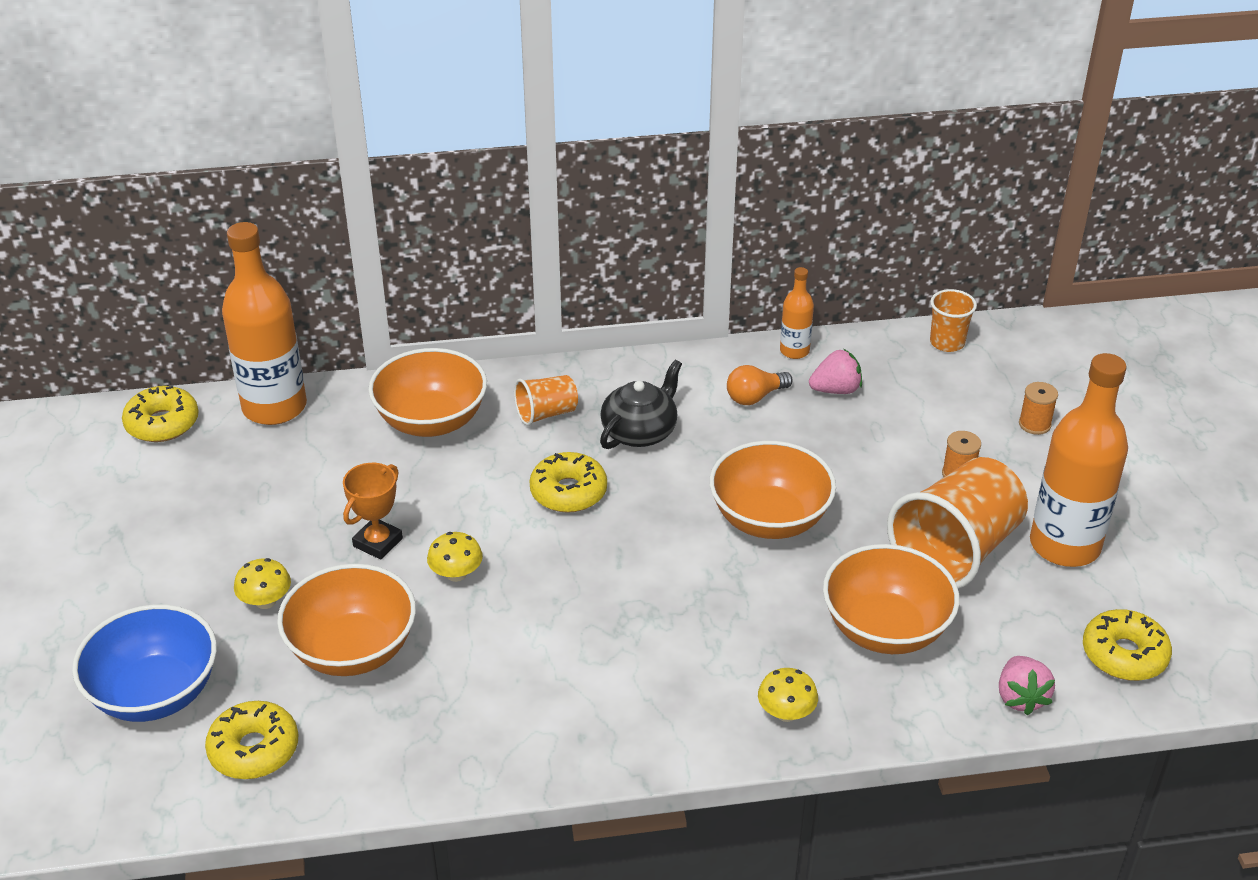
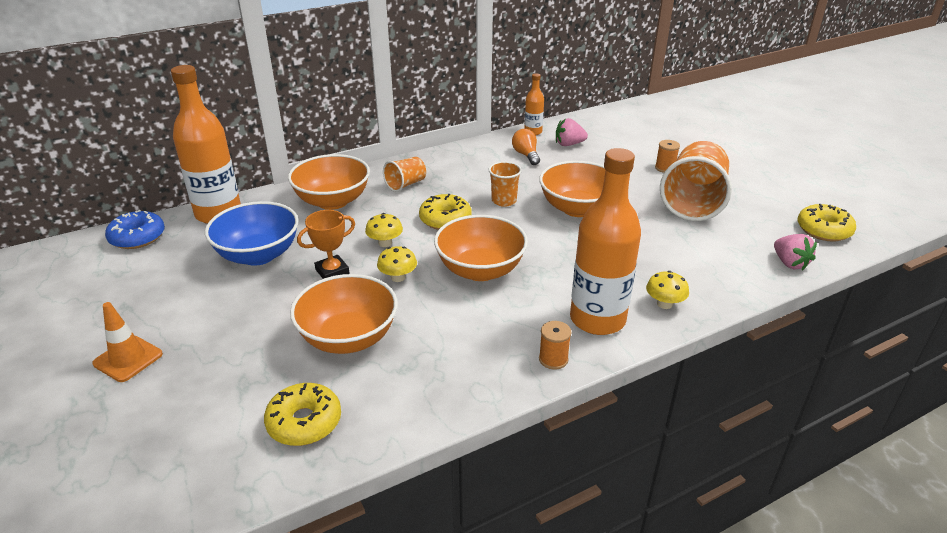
camera: 20 degrees left, 5 degrees down
(96, 608) = (128, 359): none -> orange traffic cone
(155, 693) = (203, 404): blue bowl -> blue bowl (258, 255)
(162, 423) = (137, 237): yellow donut -> blue donut
(266, 601) = (266, 323): yellow mushroom -> yellow mushroom (385, 243)
(378, 542) = (332, 271): orange trophy -> orange trophy turned 45 degrees clockwise
(640, 431) = (470, 182): black teapot -> none
(755, 397) = (526, 155): orange light bulb -> orange light bulb turned 120 degrees clockwise
(835, 390) = (569, 144): pink strawberry -> pink strawberry turned 150 degrees counterclockwise
(885, 629) = (686, 247): orange bowl -> orange bowl (480, 270)
(947, 343) = (612, 115): orange cup -> orange cup (504, 201)
(1034, 424) = (685, 140): orange spool -> orange spool (553, 359)
(1064, 545) = (747, 188): orange bottle -> orange bottle (597, 319)

